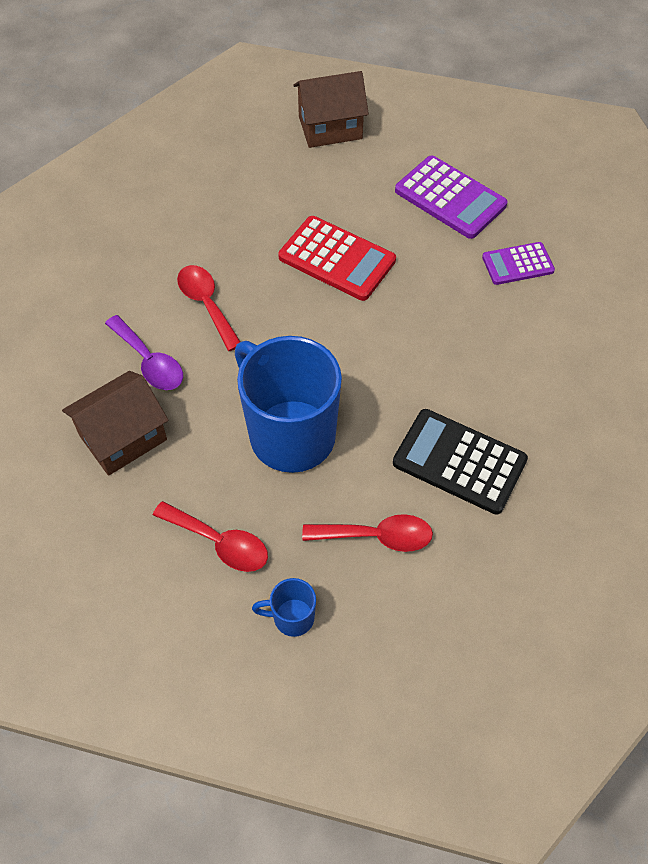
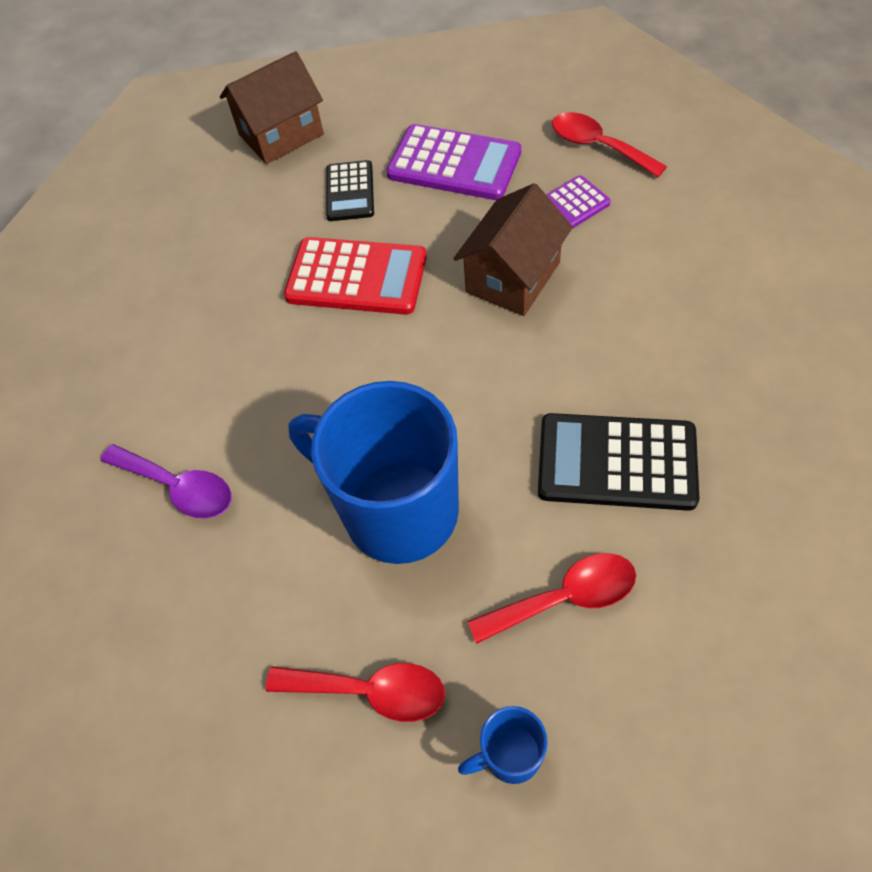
camera: 15 degrees left, 0 degrees up
(123, 437) = (183, 601): brown house -> brown house (513, 277)
(206, 304) = (222, 388): red spoon -> red spoon (598, 146)
(361, 192) = (350, 192): none -> black calculator

